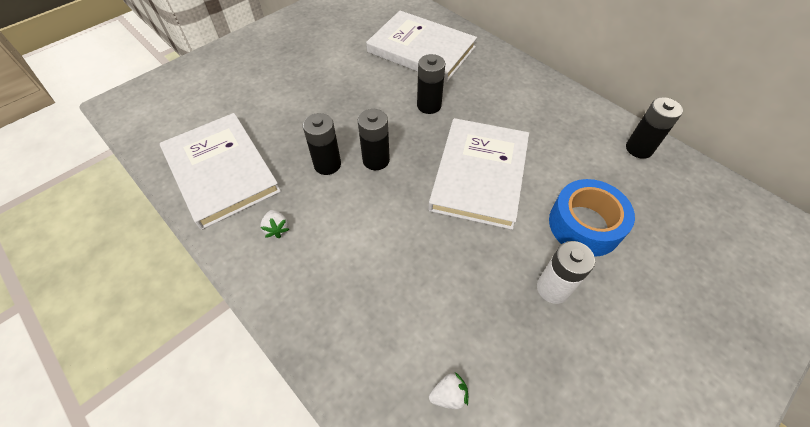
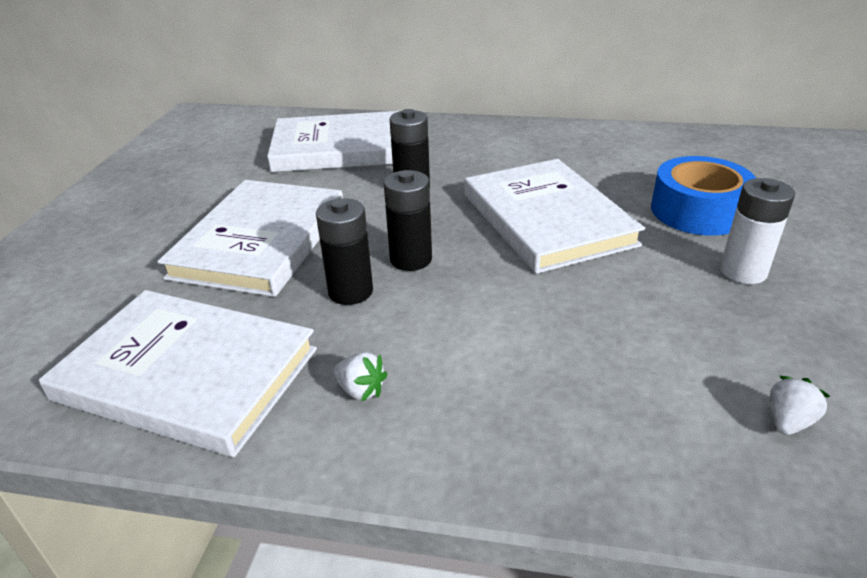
camera: 35 degrees left, 20 degrees down
(318, 104) = (261, 241): none -> white book
(639, 149) = (661, 140): black battery -> none

